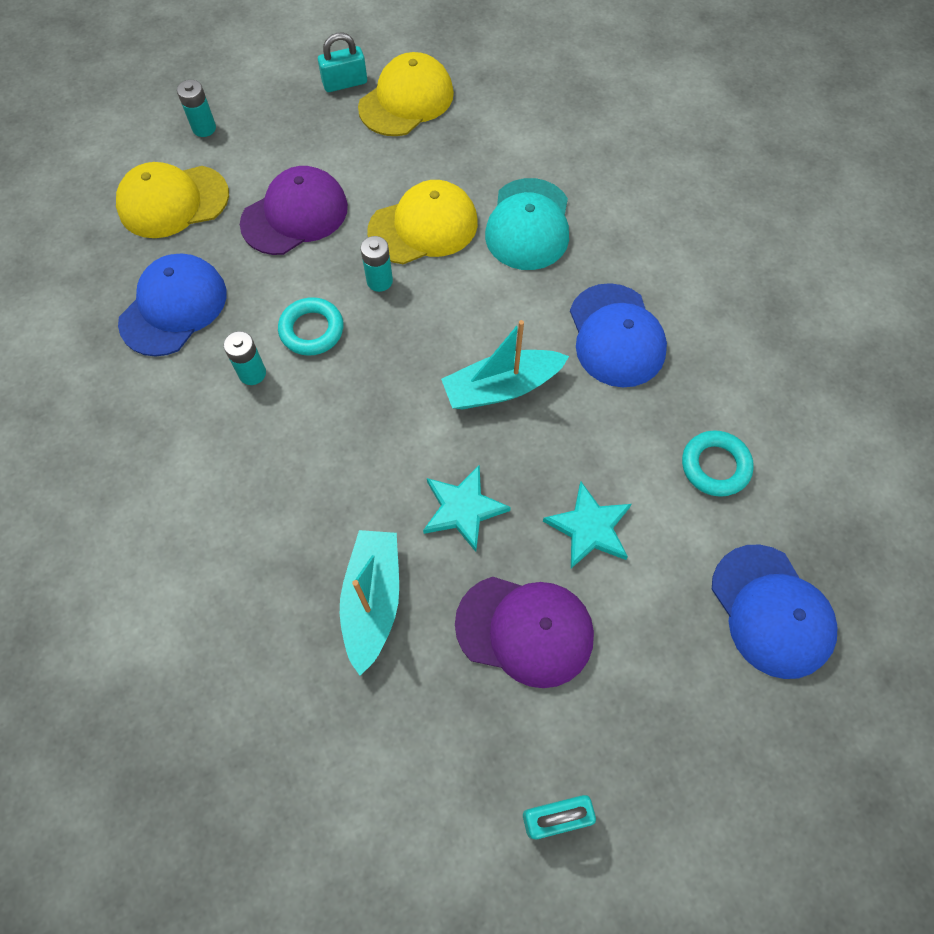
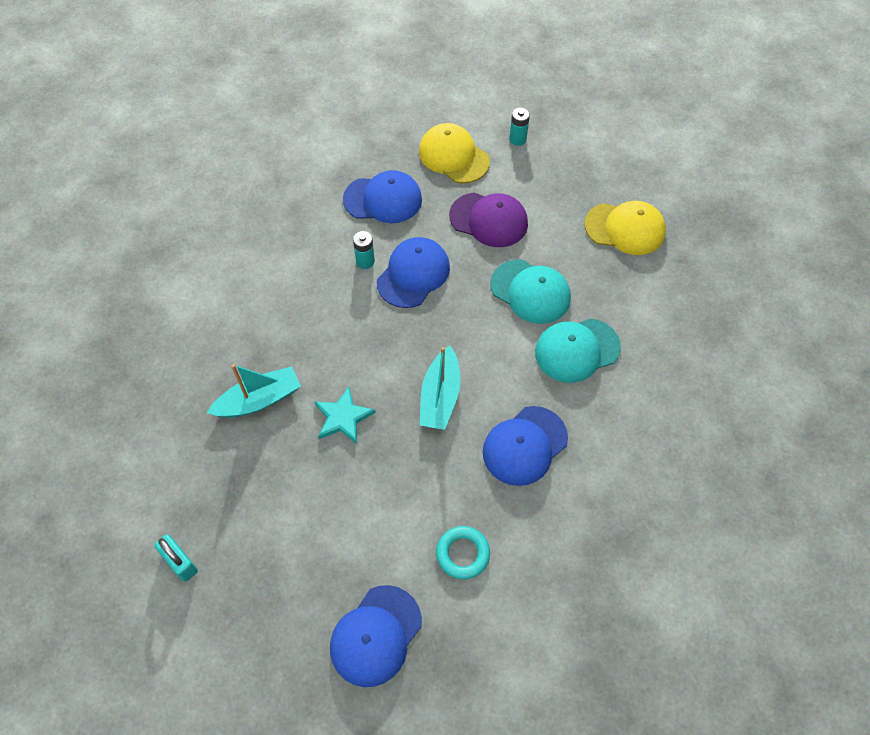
camera: 60 degrees right, 5 degrees down
(312, 330) = (413, 274): turquoise ring -> blue cap
(345, 83) = (611, 188): turquoise padlock -> none
(379, 281) = (472, 290): turquoise battery -> none
(423, 226) = (530, 291): yellow cap -> turquoise cap
(501, 387) = (440, 396): turquoise boat -> turquoise boat turned 120 degrees counterclockwise
(525, 630) = (284, 491): purple cap -> none
(589, 528) = (371, 496): turquoise star -> none

